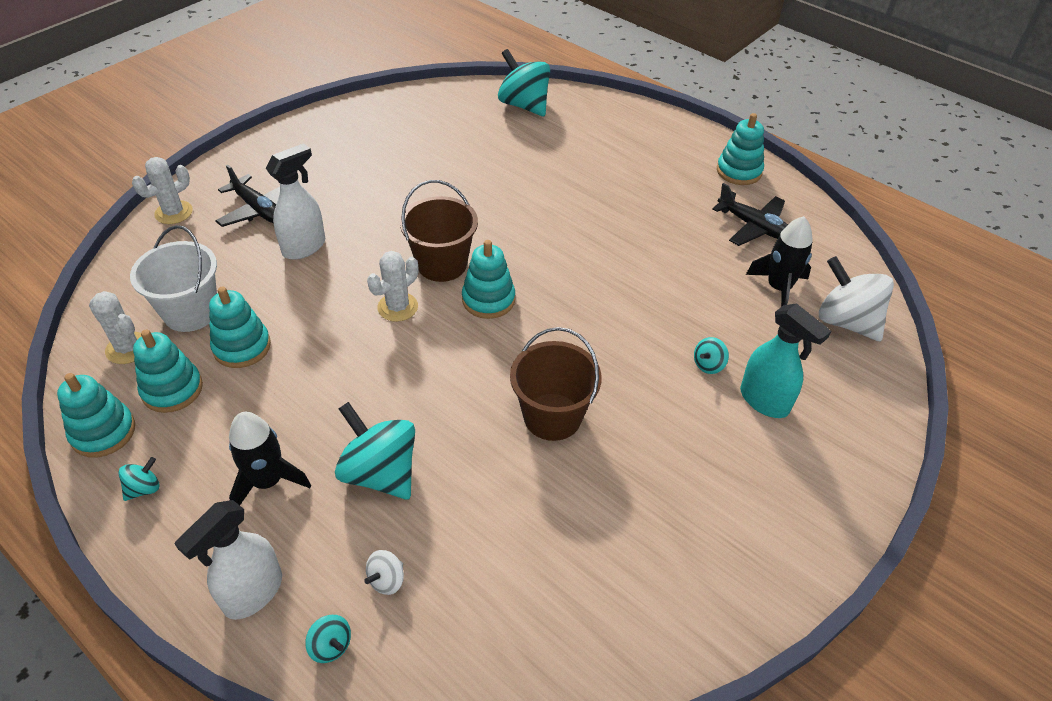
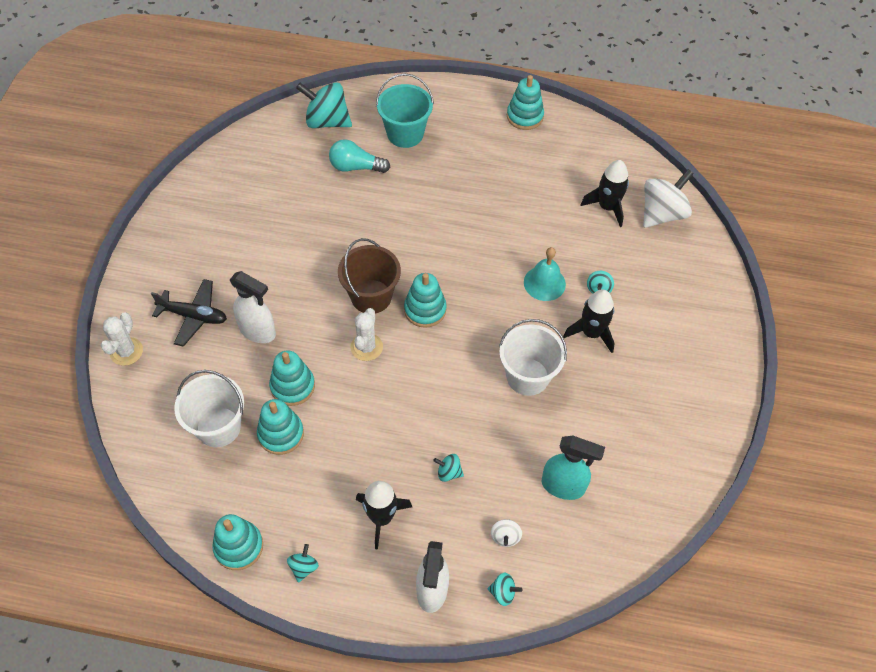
camera: 30 degrees left, 10 degrees up
(128, 348) = (197, 478): white cactus -> none
(172, 389) = (259, 491): turquoise stacking toy -> turquoise stacking toy (292, 386)
(304, 247) = (258, 331): white spray bottle -> white spray bottle turned 105 degrees clockwise
(380, 473) = (448, 472): turquoise spinning top -> turquoise spinning top, size x0.46
(521, 150) = (355, 167): none -> turquoise light bulb
(552, 417) = (527, 376): brown bucket -> white bucket
(595, 141) = (405, 134): none -> turquoise bucket
(645, 331) = (544, 283): none -> turquoise bell
(666, 406) = (591, 333): none -> black rocket
(753, 227) = (563, 162): black plane -> none
(764, 401) = (646, 299): turquoise spray bottle -> turquoise spray bottle (563, 486)
(846, 321) = (662, 214): white spinning top -> white spinning top turned 120 degrees clockwise

